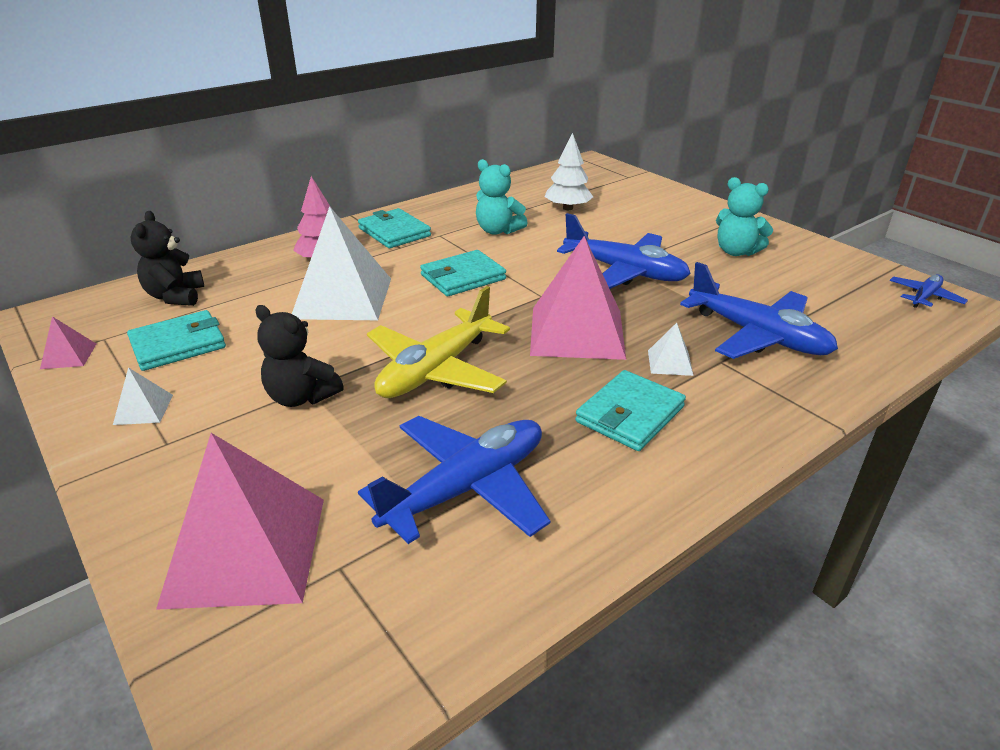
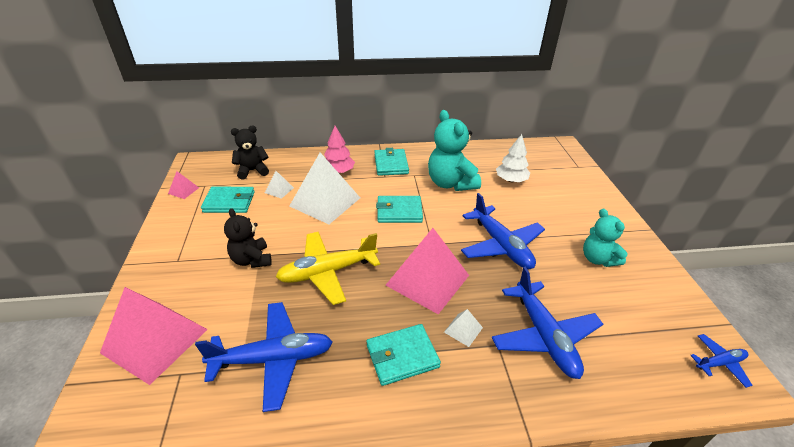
camera: 30 degrees right, 5 degrees up
(143, 409) = (185, 236): white pyramid -> white pyramid (279, 190)
(175, 296) = (252, 171): black teddy bear -> black teddy bear turned 45 degrees clockwise
(498, 230) = (450, 183): turquoise teddy bear -> turquoise teddy bear, size x1.56

